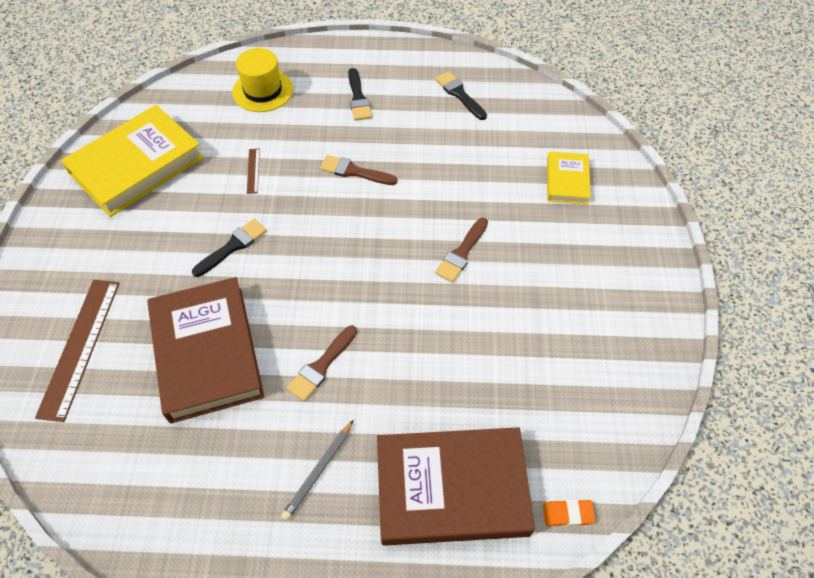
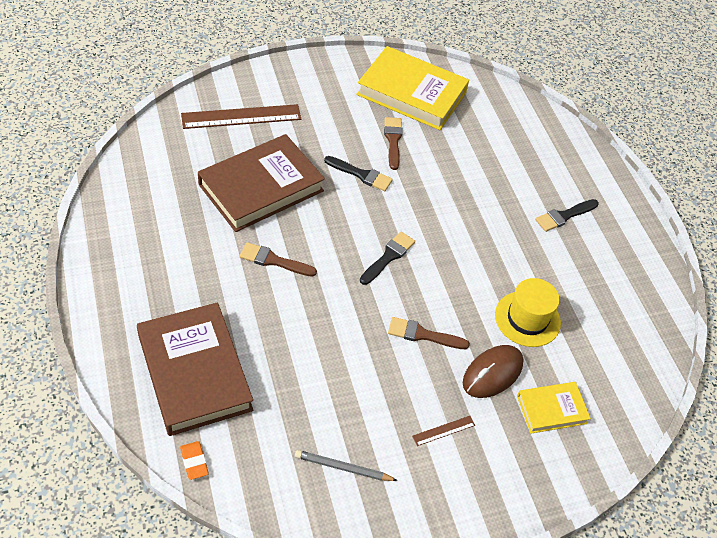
camera: 65 degrees right, 5 degrees down
(253, 171) = (442, 165): brown ruler -> brown ruler (443, 430)
(263, 90) = (533, 146): yellow hat -> yellow hat (527, 319)
(318, 471) = (186, 281): grey pencil -> grey pencil (343, 467)
(354, 171) = (476, 234): brown brush -> brown brush (393, 140)
(459, 94) = (616, 295): black brush -> black brush (388, 257)
(519, 211) = (492, 373): none -> brown mouse

